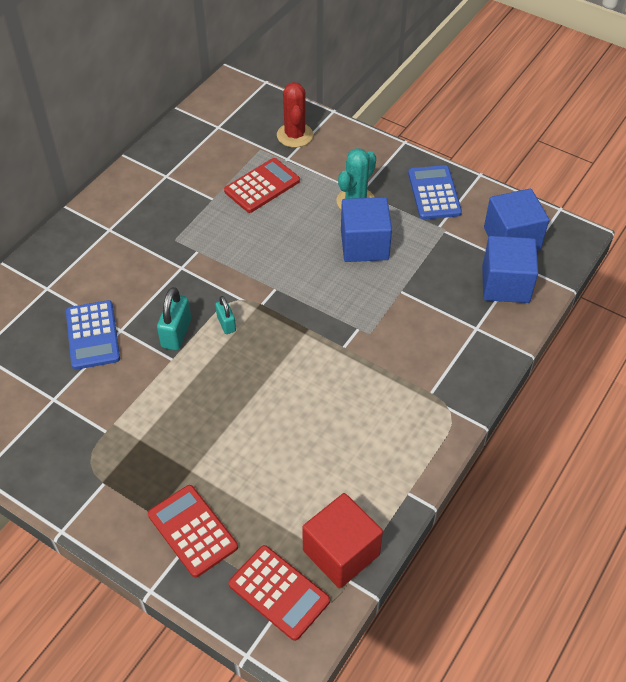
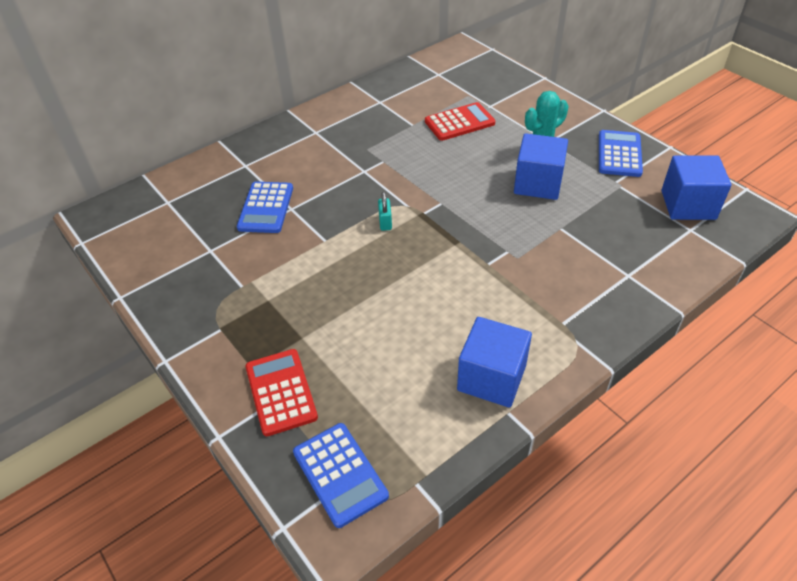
camera: 20 degrees right, 5 degrees down
(176, 333) = (337, 221): turquoise padlock -> none
(279, 592) = (340, 474): red calculator -> blue calculator
(295, 135) = (503, 90): red cactus -> none
(341, 552) = (417, 452): red cube -> none
(505, 284) = (670, 243): blue cube -> blue cube (491, 378)

